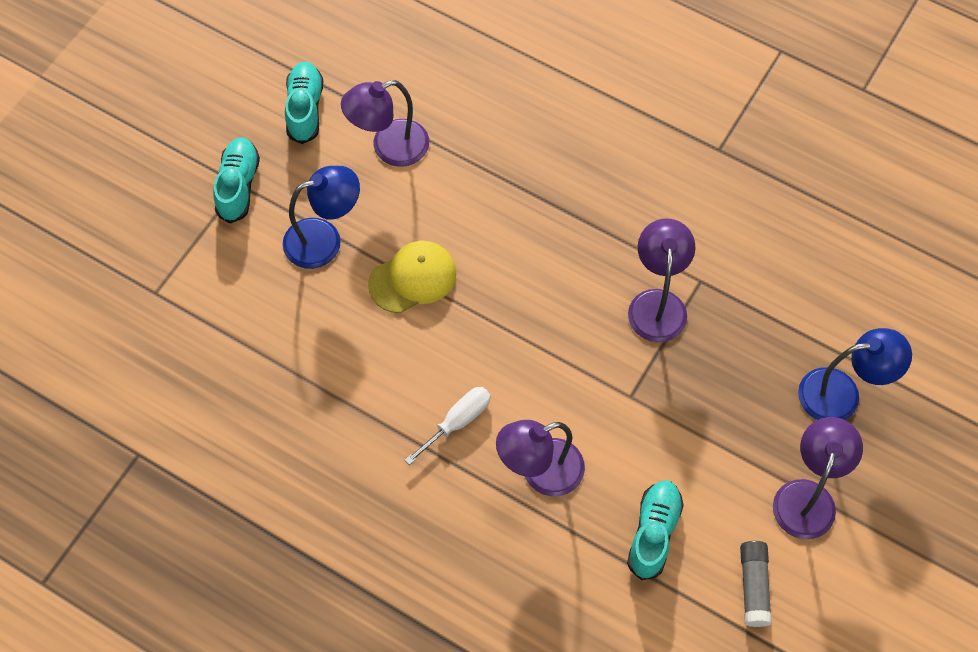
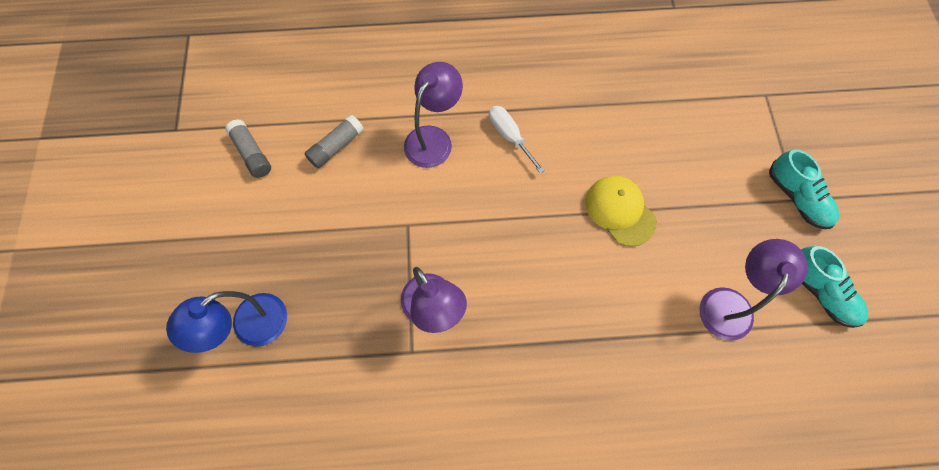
camera: 145 degrees right, 5 degrees up
(324, 239) = (703, 199): blue lamp -> none
(412, 278) = (620, 211): yellow cap -> yellow cap turned 120 degrees clockwise
(457, 422) = (509, 136): white screwdriver -> white screwdriver turned 135 degrees clockwise
(653, 533) = (336, 146): turquoise shoe -> grey glue stick
(807, 496) = (242, 233): purple lamp -> none

